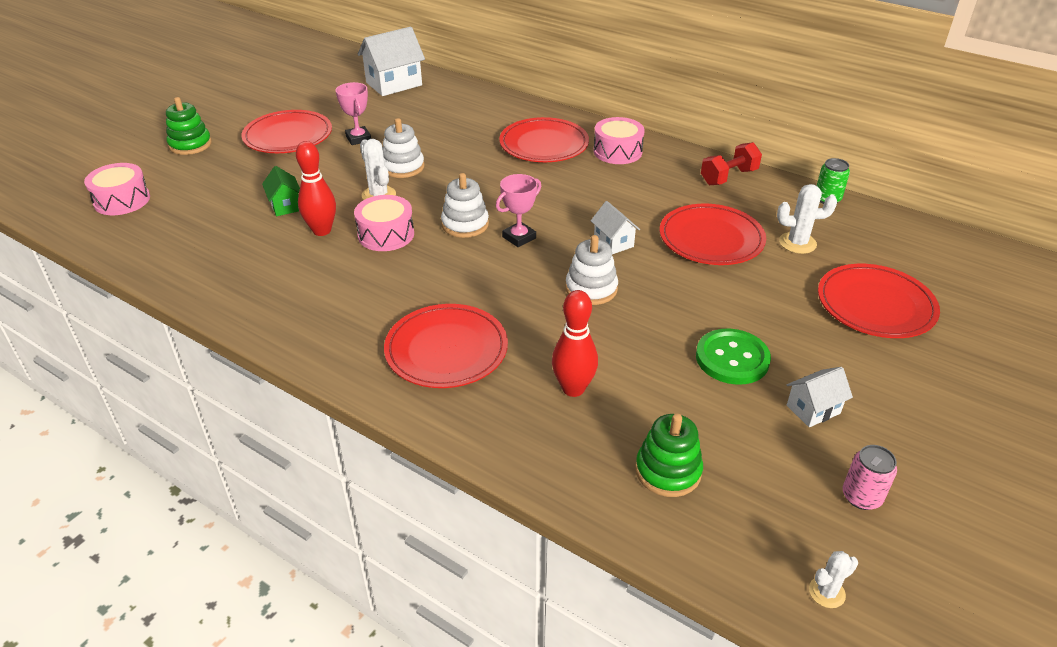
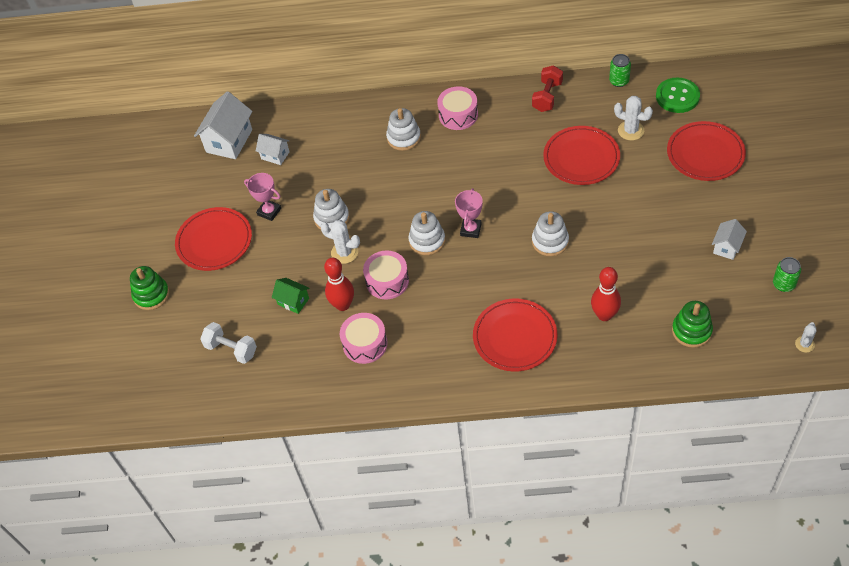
camera: 30 degrees left, 15 degrees up
(122, 200) = (172, 372): pink drum -> pink drum (365, 344)
(187, 211) = (231, 349): none -> white dumbbell
(544, 144) = (403, 138): red plate -> white stacking toy
(613, 242) = (529, 197): white house -> white house (275, 155)
(732, 358) = (664, 241): green button -> green button (677, 96)
(797, 243) = (631, 130): white cactus -> white cactus turned 60 degrees clockwise
(861, 497) = (783, 284): pink can -> green can

